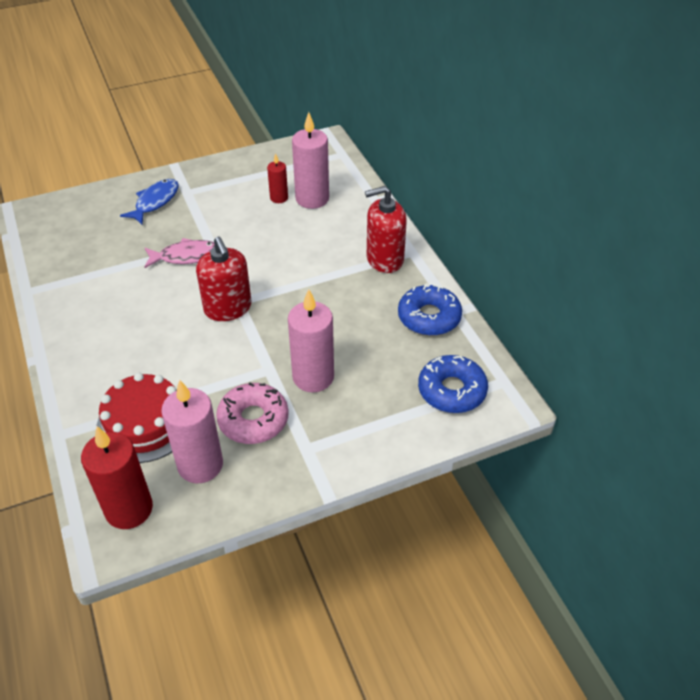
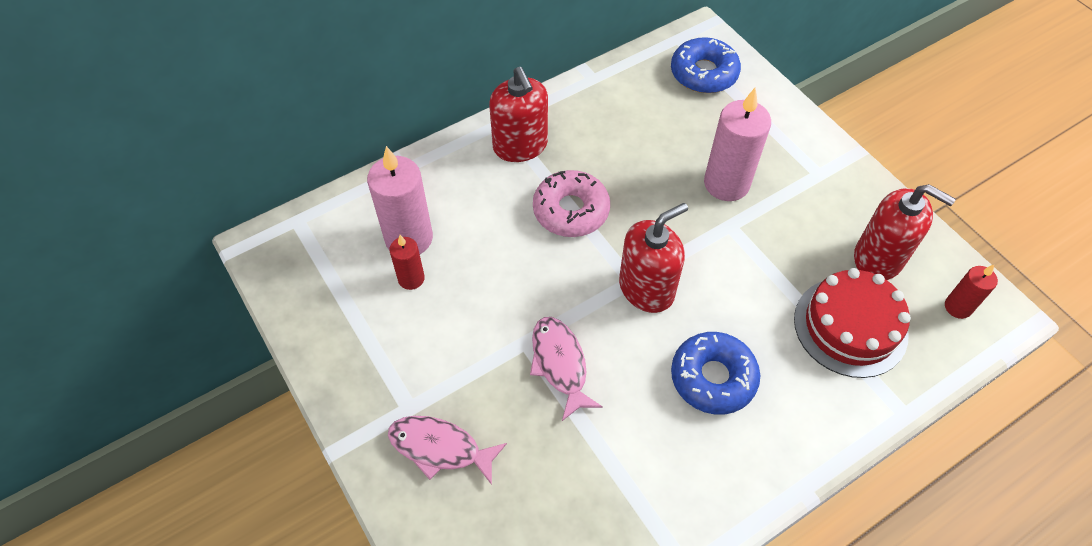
camera: 100 degrees left, 10 degrees up
(129, 509) = (957, 307): red candle -> red candle, size x0.54
(155, 202) = (440, 448): blue fish -> pink fish
(200, 465) = (878, 258): pink candle -> red soap dispenser
(253, 420) = (803, 225): pink donut -> pink donut (571, 210)
(429, 317) = (607, 98): blue donut -> blue donut (713, 378)

